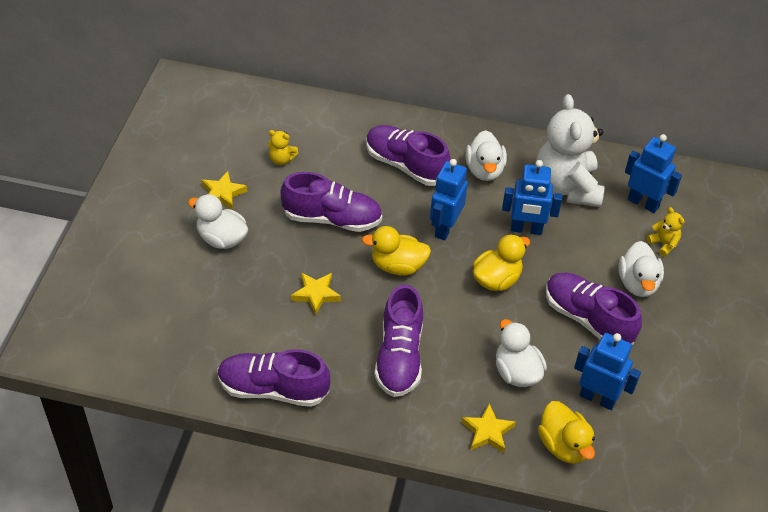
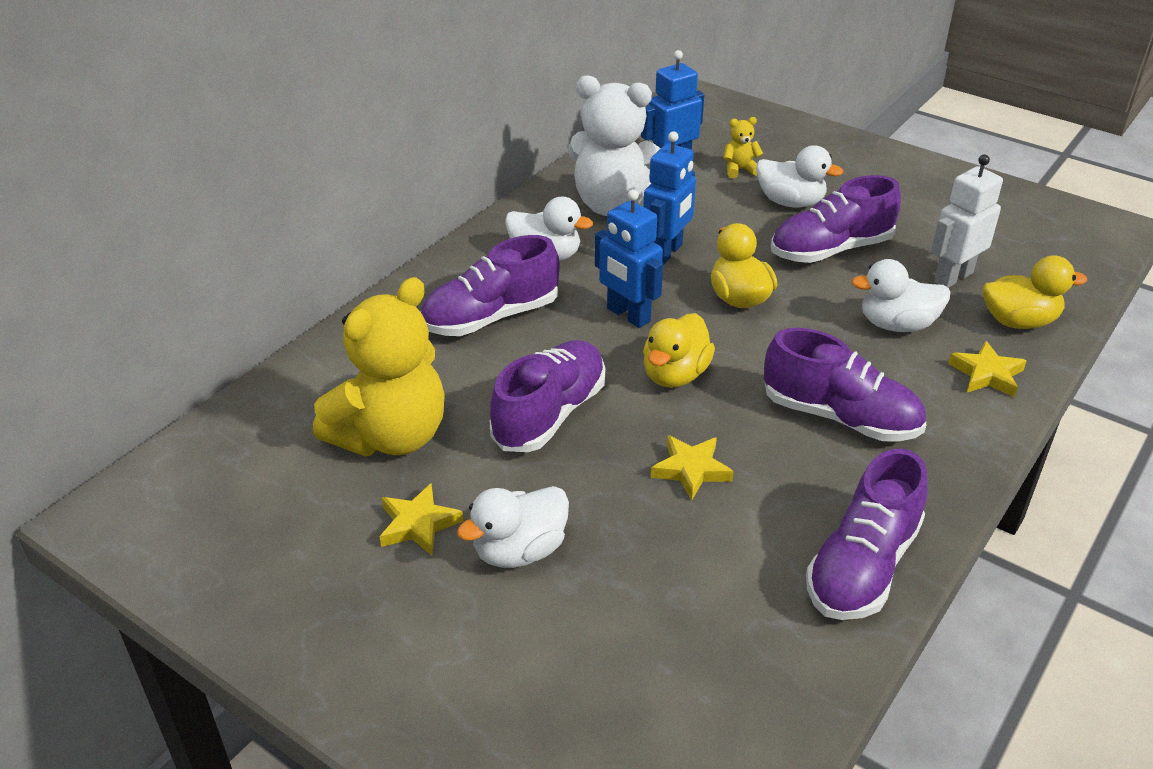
camera: 65 degrees left, 10 degrees down
(281, 159) = (391, 436): yellow teddy bear -> yellow teddy bear, size x2.49
(597, 398) = (952, 277): blue robot -> white robot

